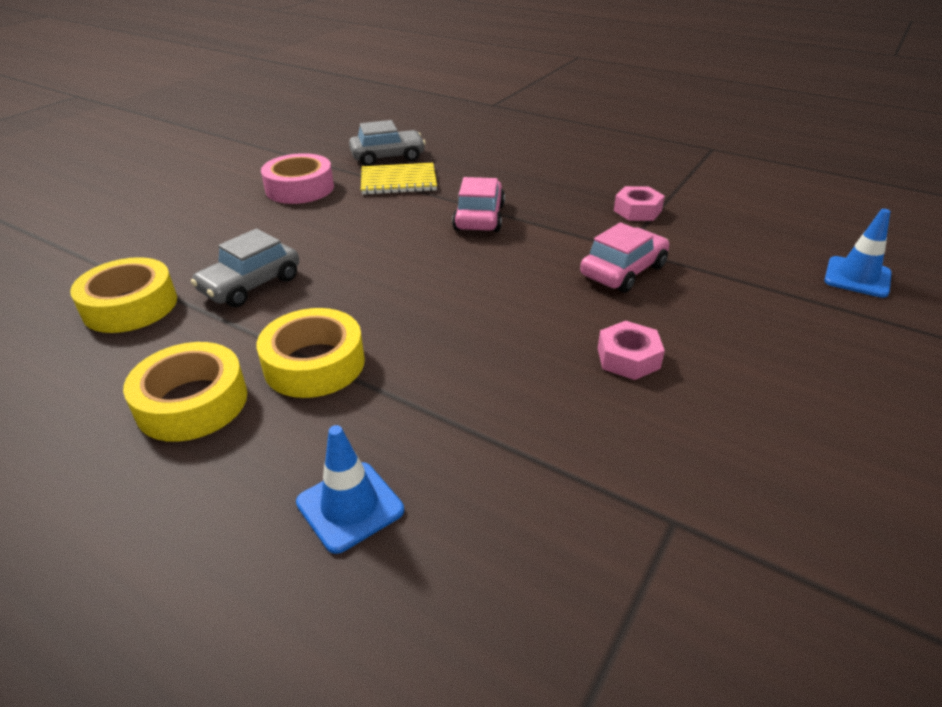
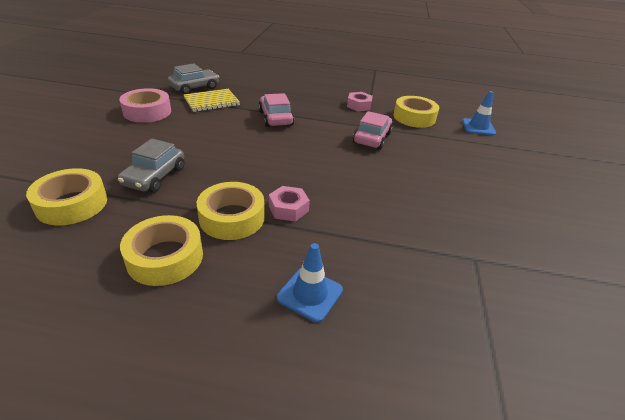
camera: 25 degrees left, 0 degrees up
(628, 358) = (403, 183): pink nut -> pink nut (288, 208)
(731, 243) = (414, 117): none -> yellow tape

